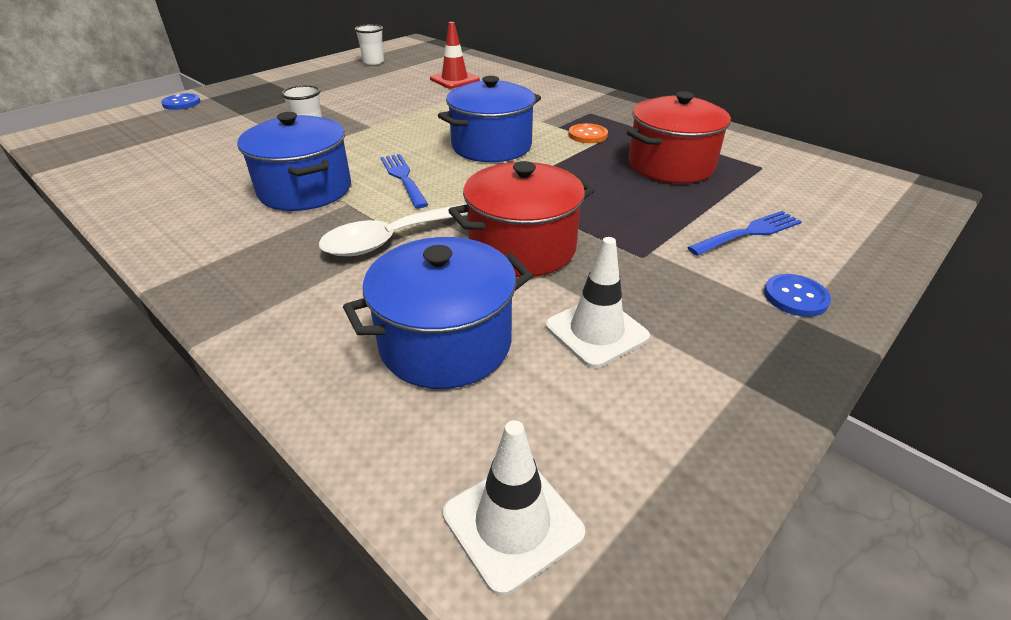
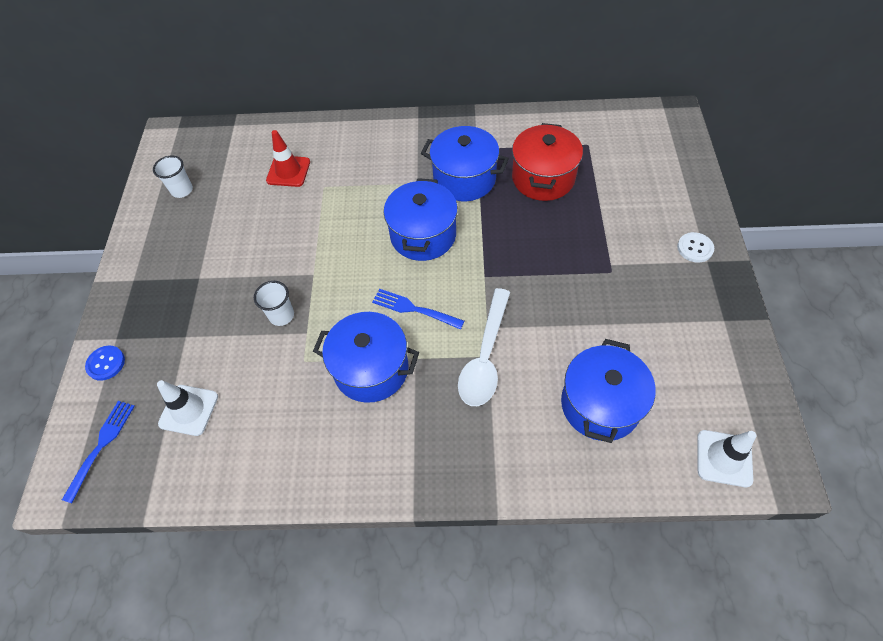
camera: 40 degrees left, 20 degrees up
(522, 248) = (553, 313): red pot -> none
(587, 135) = (464, 179): orange button -> blue pot
(596, 331) = (647, 340): white traffic cone -> white traffic cone (189, 410)
(748, 233) = (636, 214): blue fork -> blue fork (101, 446)
(795, 297) = (695, 248): blue button -> white button

